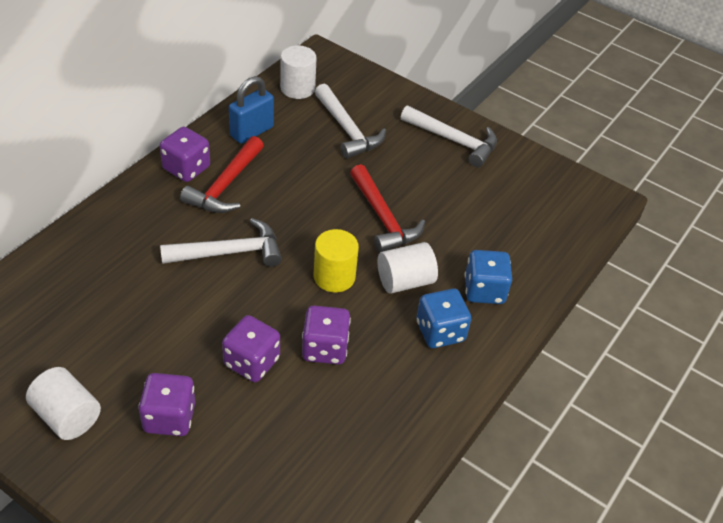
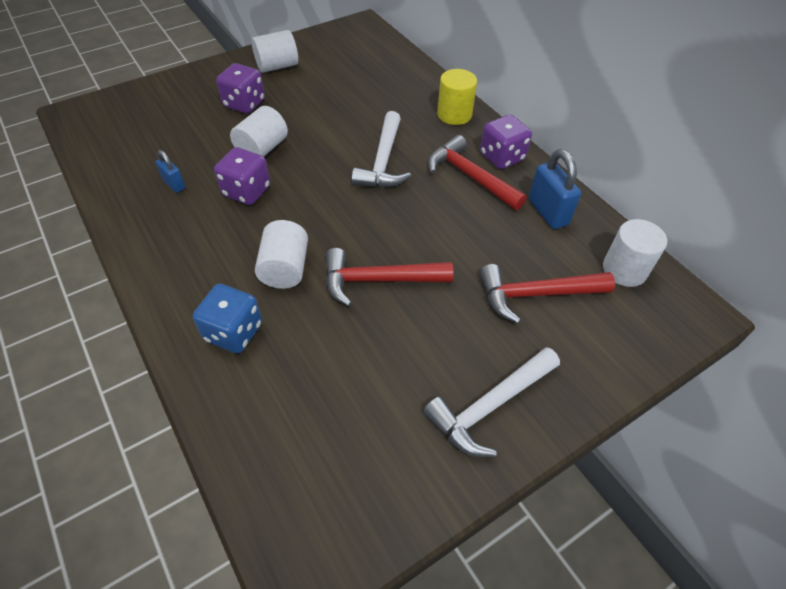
camera: 115 degrees right, 5 degrees up
(251, 362) = (262, 149): purple dice -> white cylinder
(334, 277) = (319, 219): yellow cylinder -> yellow cylinder (454, 114)
(345, 419) = (174, 184): none -> blue padlock
(347, 130) = (536, 295): white hammer -> red hammer
(440, 331) = (210, 274): blue dice -> none

